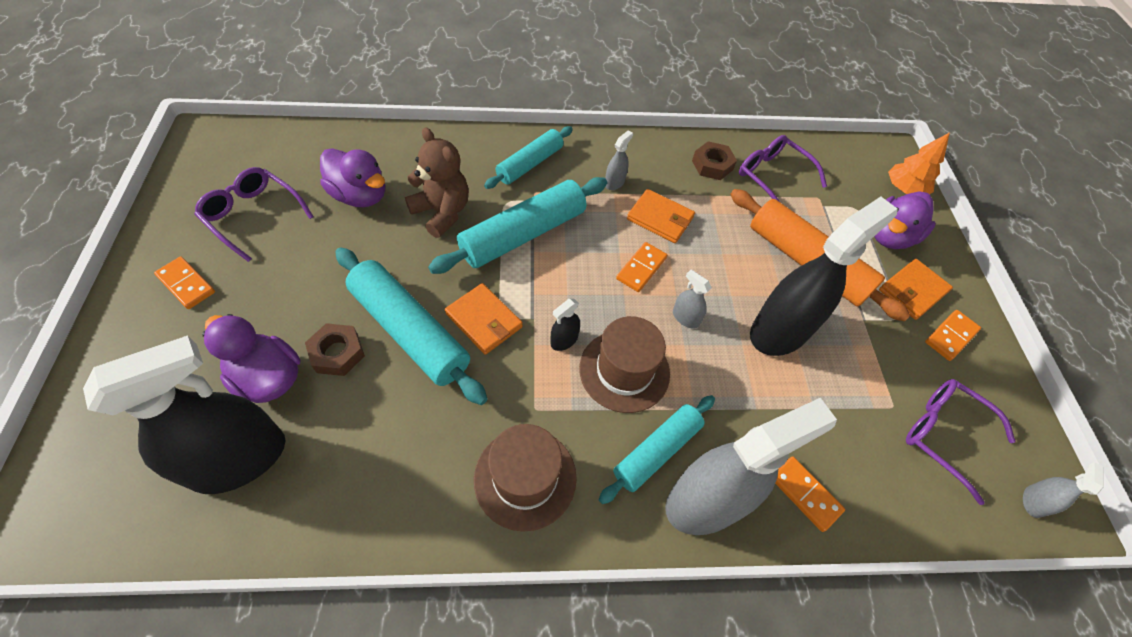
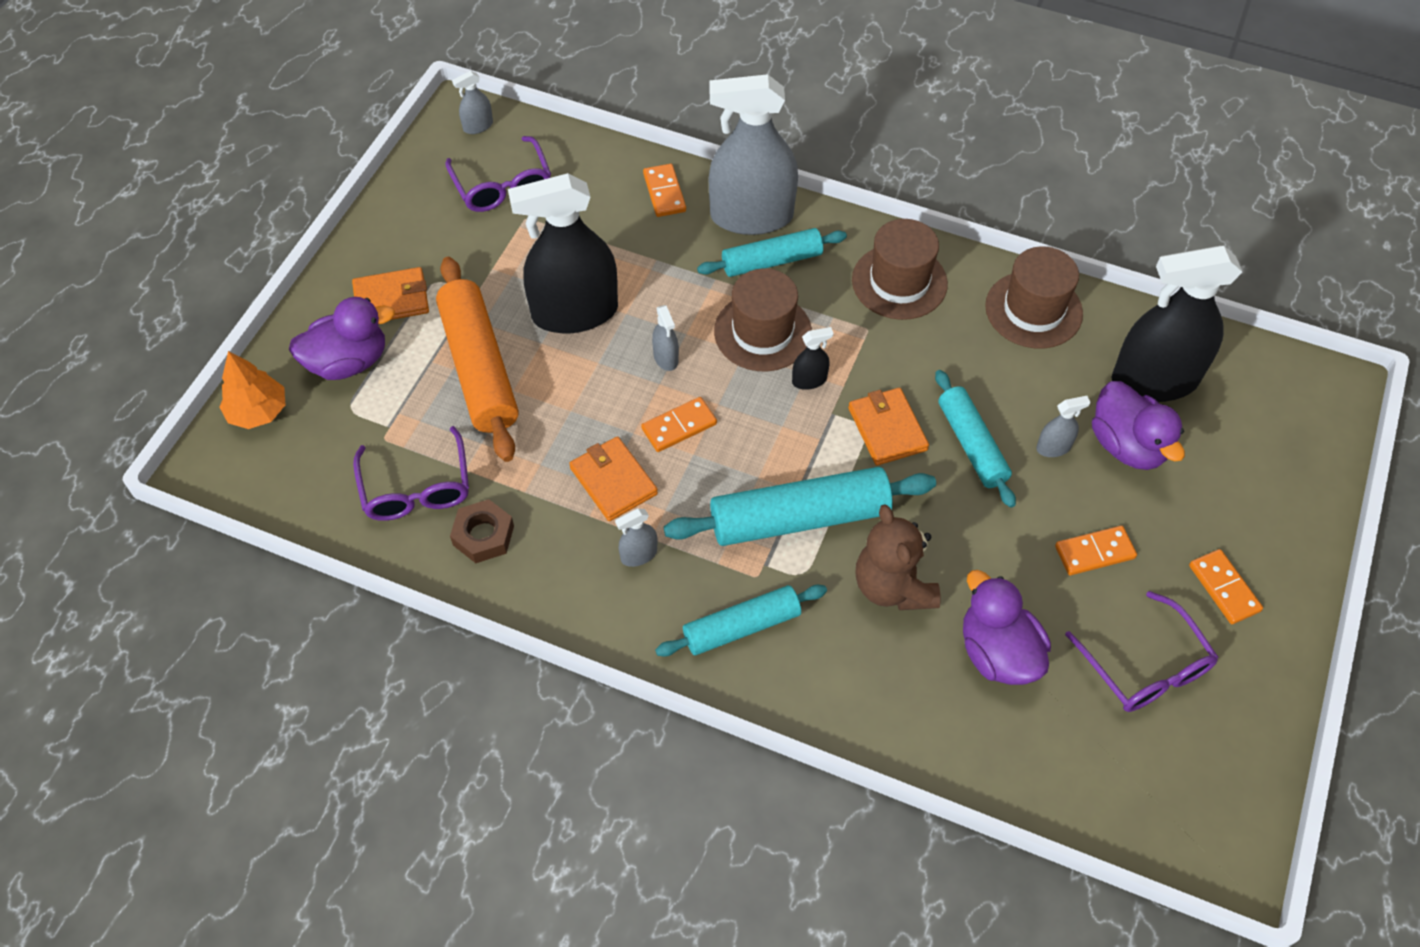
camera: 150 degrees left, 0 degrees up
(337, 353) = (1053, 447): brown nut -> grey spray bottle
(377, 499) = (1033, 310): none -> brown hat
(410, 331) = (972, 445): turquoise rolling pin -> turquoise rolling pin, size x0.64
(950, 336) = (402, 248): orange domino -> orange domino (1094, 552)

